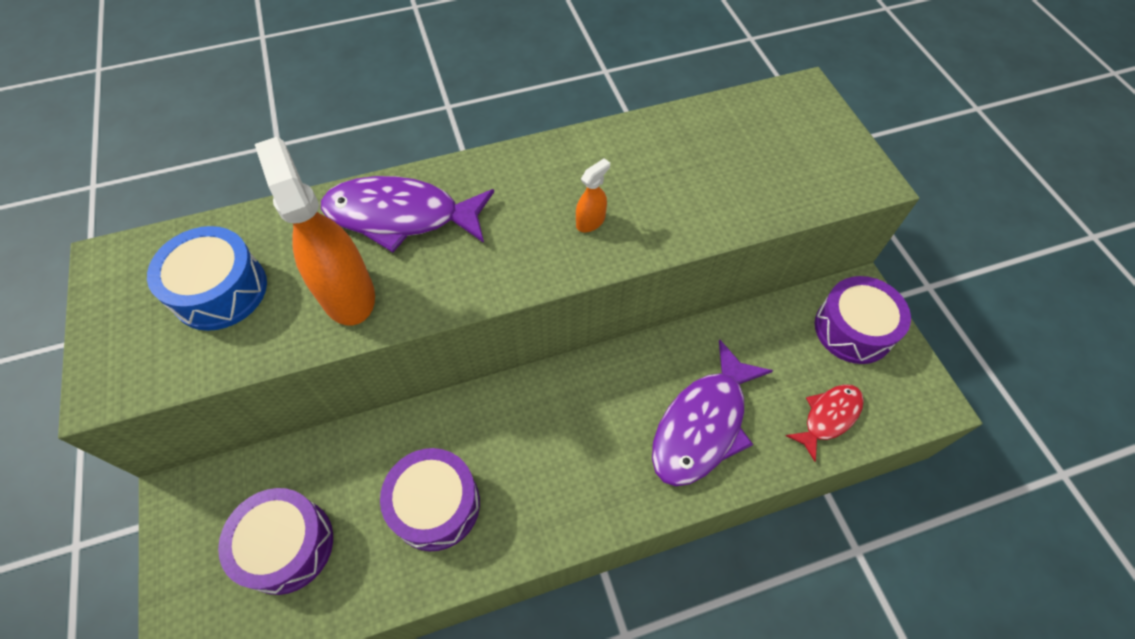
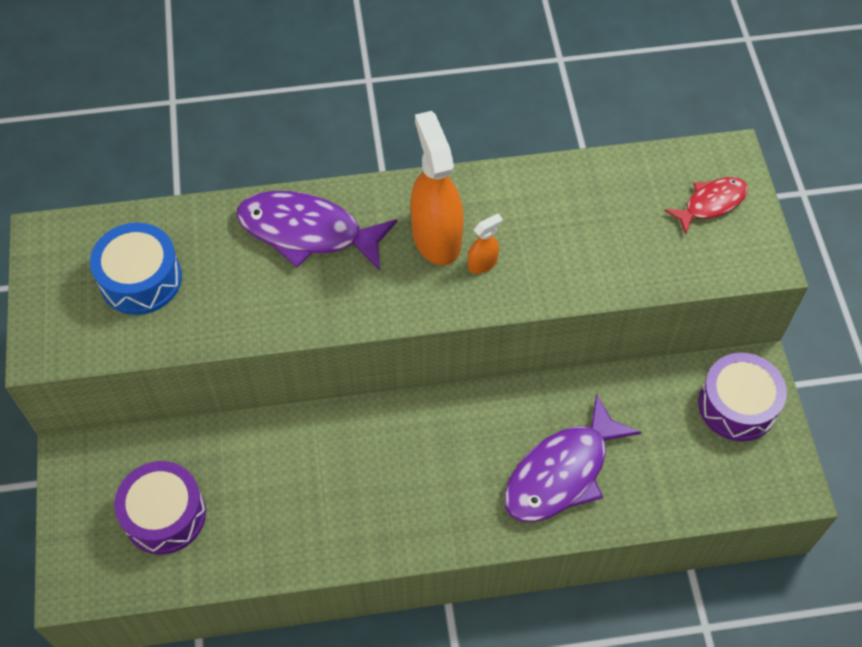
camera: 10 degrees right, 0 degrees up
(347, 293) = (251, 299): orange spray bottle -> orange spray bottle (436, 237)
(435, 505) = (299, 503): purple drum -> none
(828, 417) = (686, 485): red fish -> red fish (711, 203)

